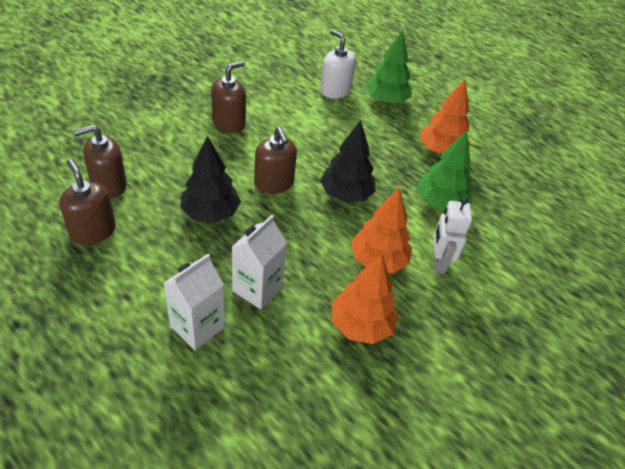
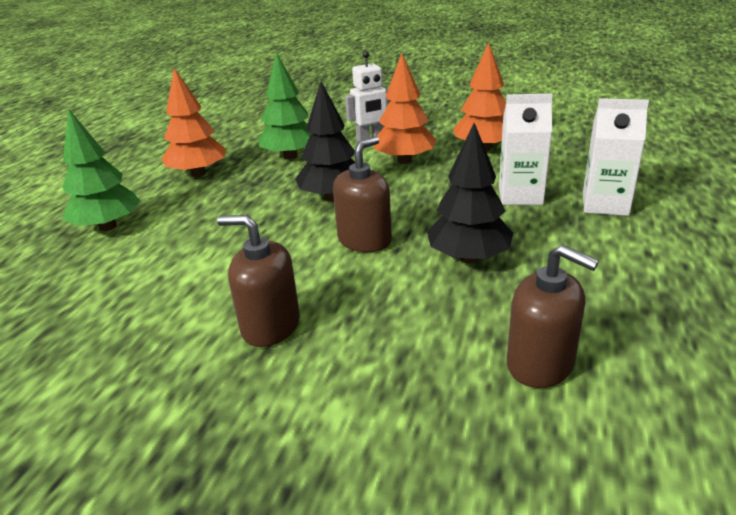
camera: 110 degrees left, 15 degrees down
(93, 231) = (625, 325): brown soap dispenser -> none
(335, 90) = (102, 269): white soap dispenser -> none

